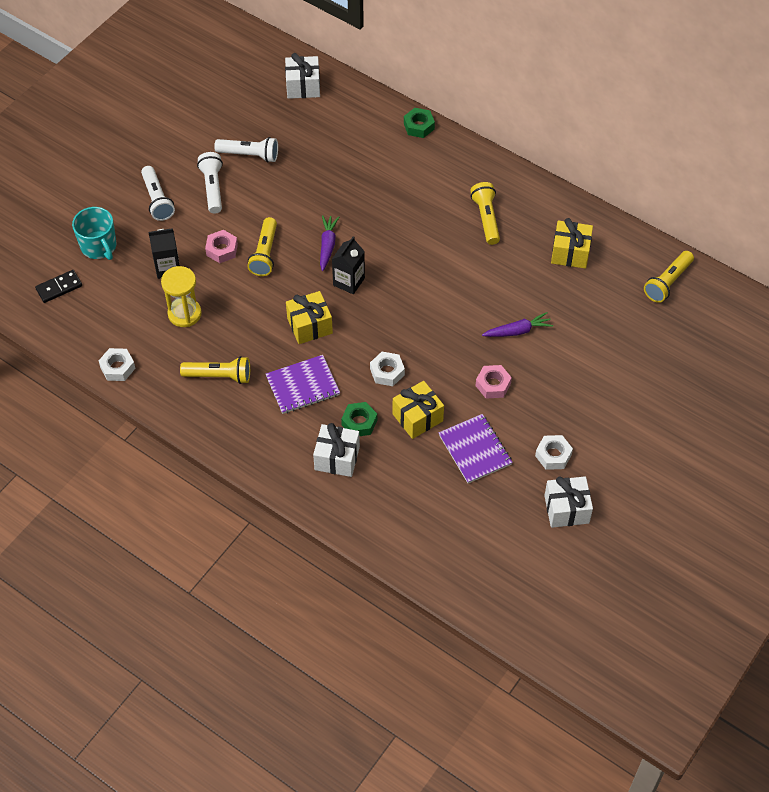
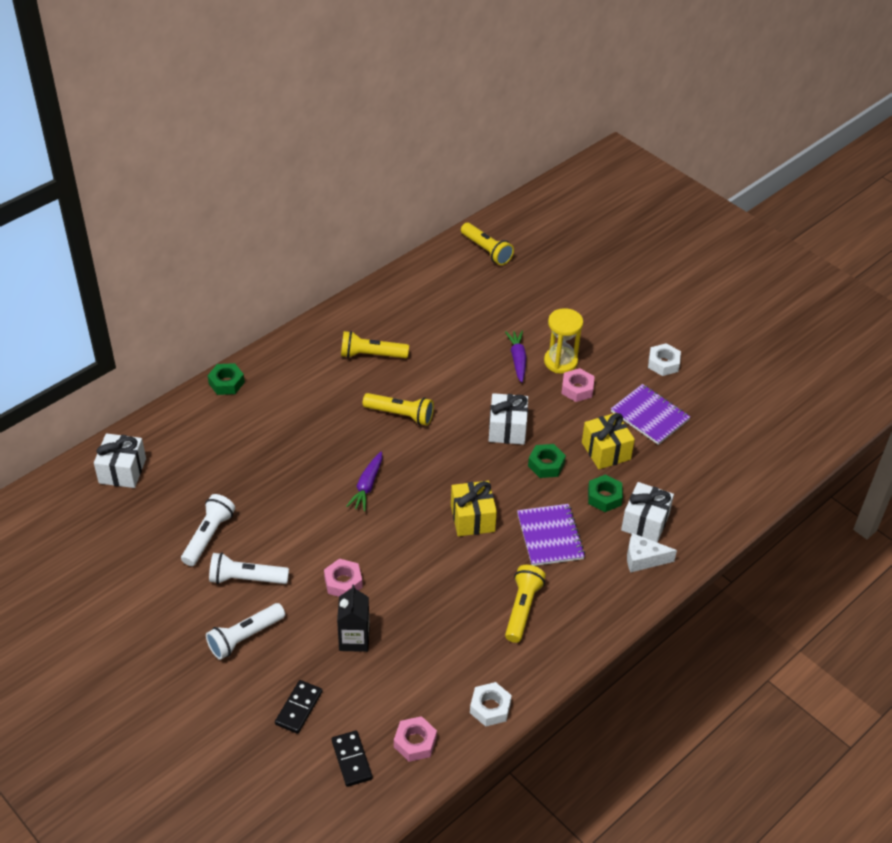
camera: 80 degrees left, 10 degrees down
(79, 324) = (415, 742): none -> pink nut
(99, 246) = (299, 708): turquoise mug -> black domino
(157, 200) = (245, 637): white flashlight -> white flashlight turned 150 degrees clockwise
(184, 314) = (427, 630): yellow hourglass -> yellow hourglass (560, 362)
(265, 254) = (361, 543): yellow flashlight -> yellow flashlight (400, 415)
(293, 461) = (643, 559): none -> white cheese
(327, 245) = (367, 486): purple carrot -> purple carrot turned 90 degrees counterclockwise
(349, 281) = (422, 476): black carton -> none
(387, 372) = (546, 465): white nut -> green nut
(475, 450) = (650, 416): purple notebook -> purple notebook turned 60 degrees clockwise
(566, 509) = (722, 366): white gift -> white gift (507, 429)
(570, 253) = (433, 305): yellow gift -> none

